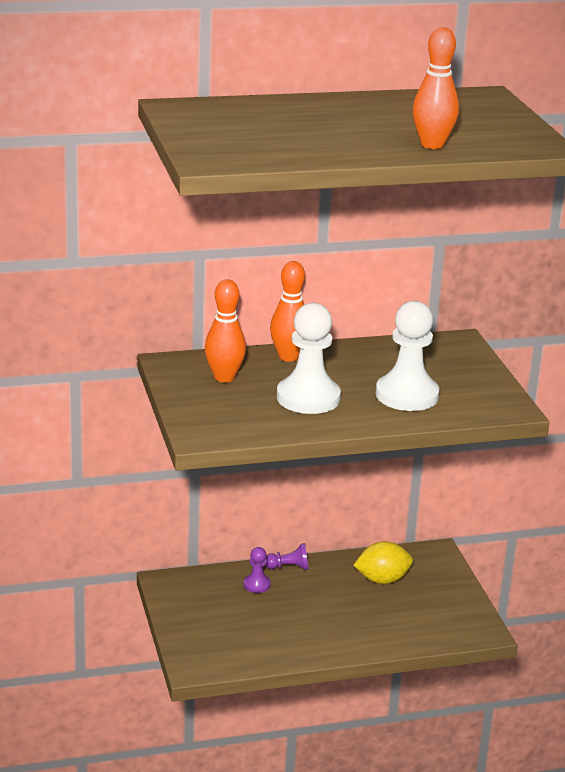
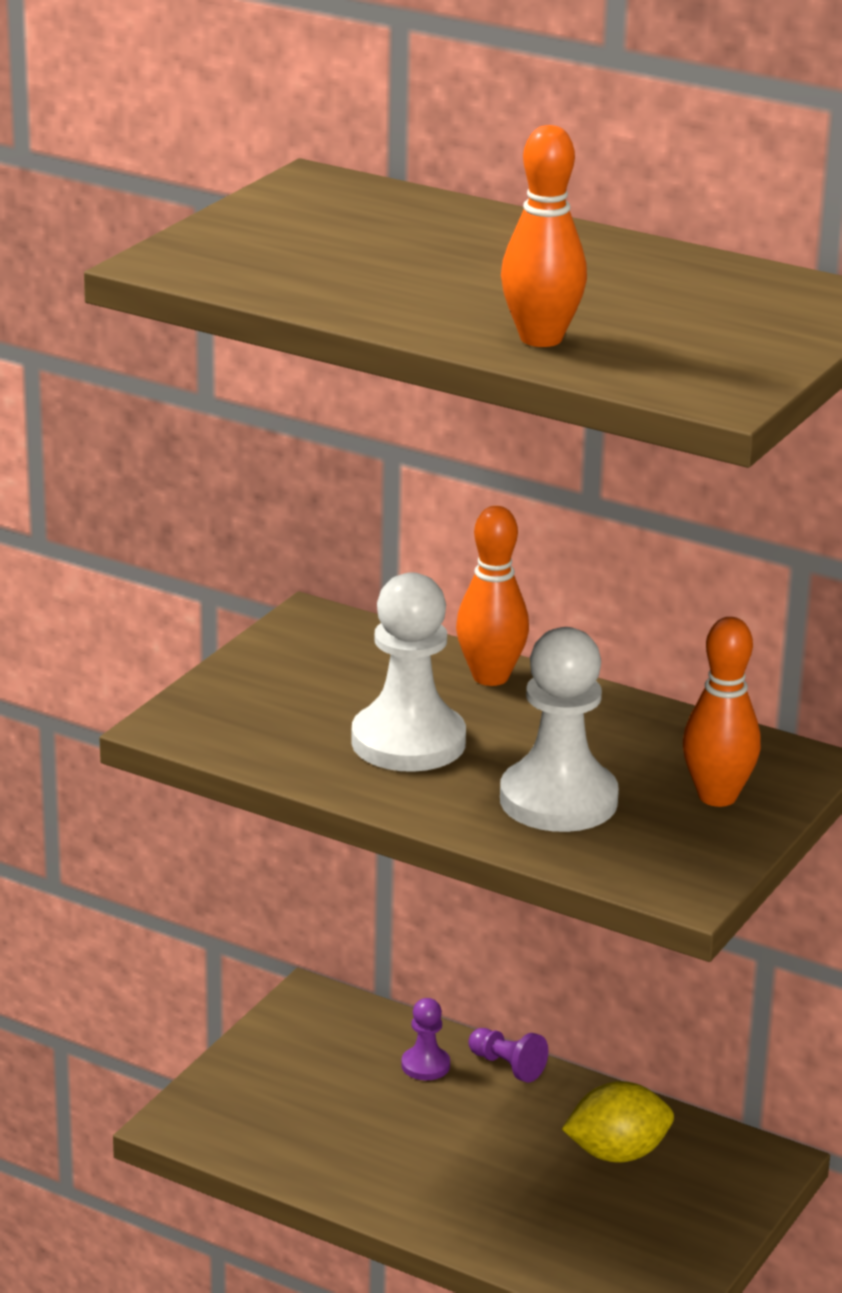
camera: 45 degrees right, 0 degrees up
(224, 377) = (347, 667): orange bowling pin -> orange bowling pin (717, 796)
(382, 580) = (617, 1154): yellow lemon -> yellow lemon turned 45 degrees counterclockwise

